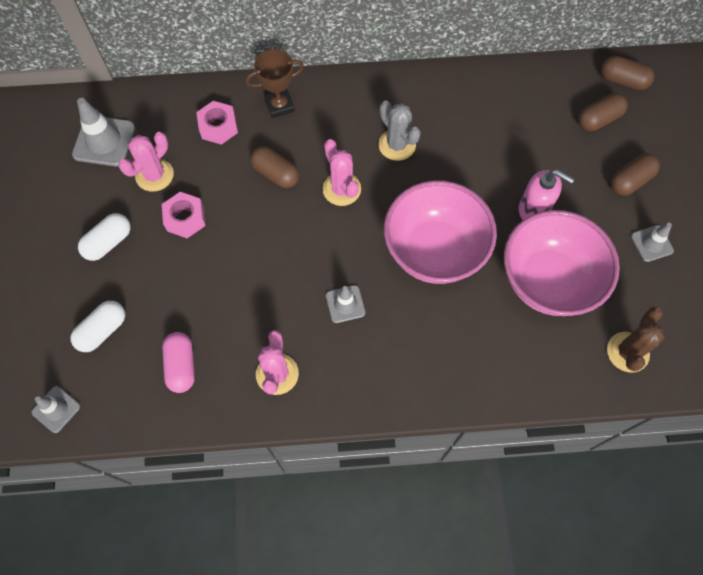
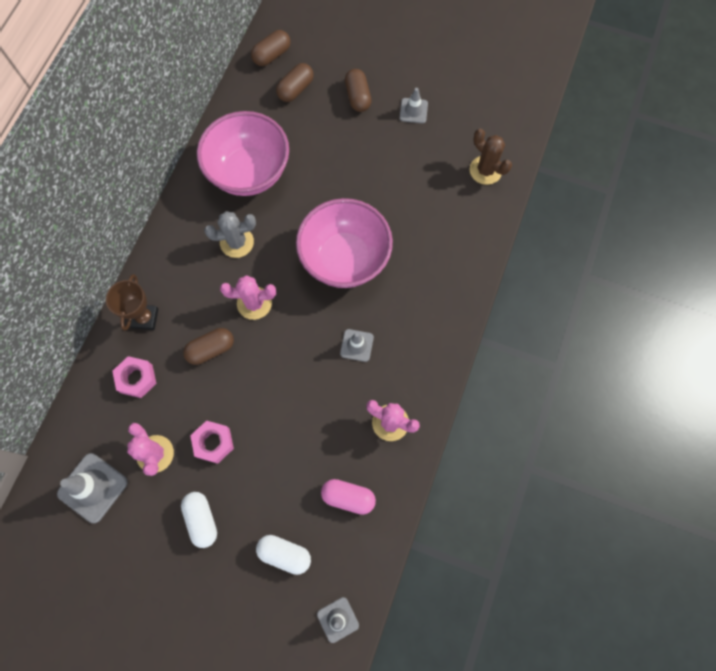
camera: 65 degrees left, 5 degrees up
(102, 330) = (284, 554): white capsule -> white capsule turned 45 degrees counterclockwise
(534, 209) = (346, 172): pink soap dispenser -> none
(548, 280) = (408, 193): pink bowl -> pink bowl (249, 172)
(598, 119) = (295, 89): brown capsule -> brown capsule turned 45 degrees clockwise

